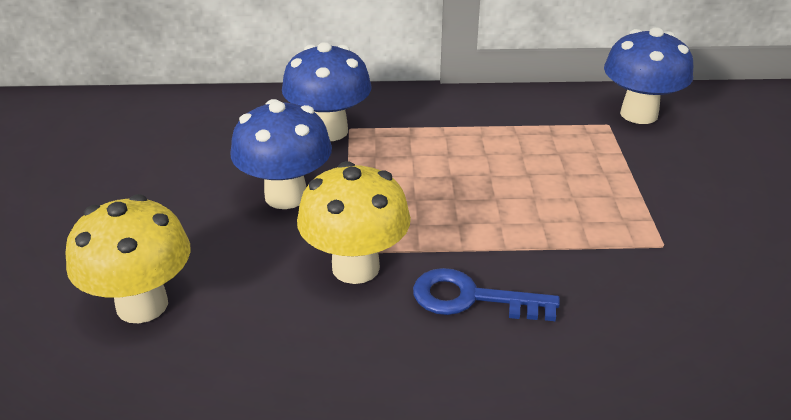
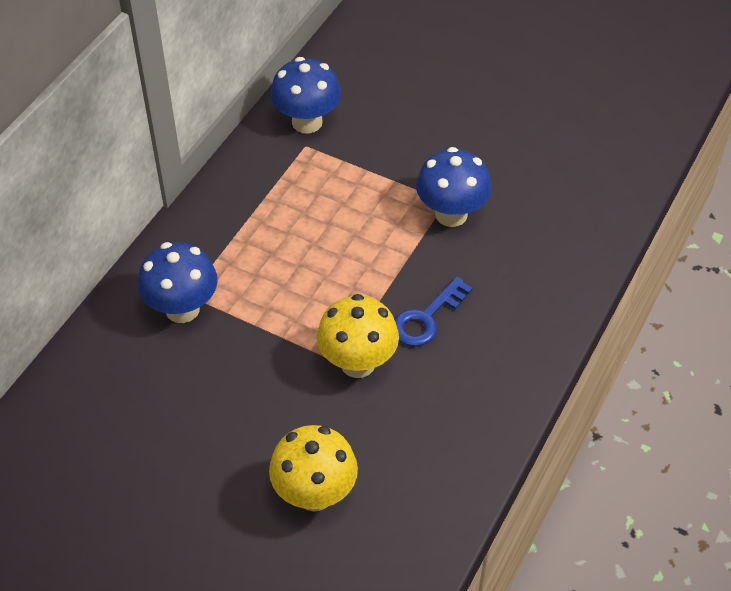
camera: 60 degrees left, 15 degrees up
(286, 196) = (250, 370): blue mushroom -> blue mushroom (451, 214)

